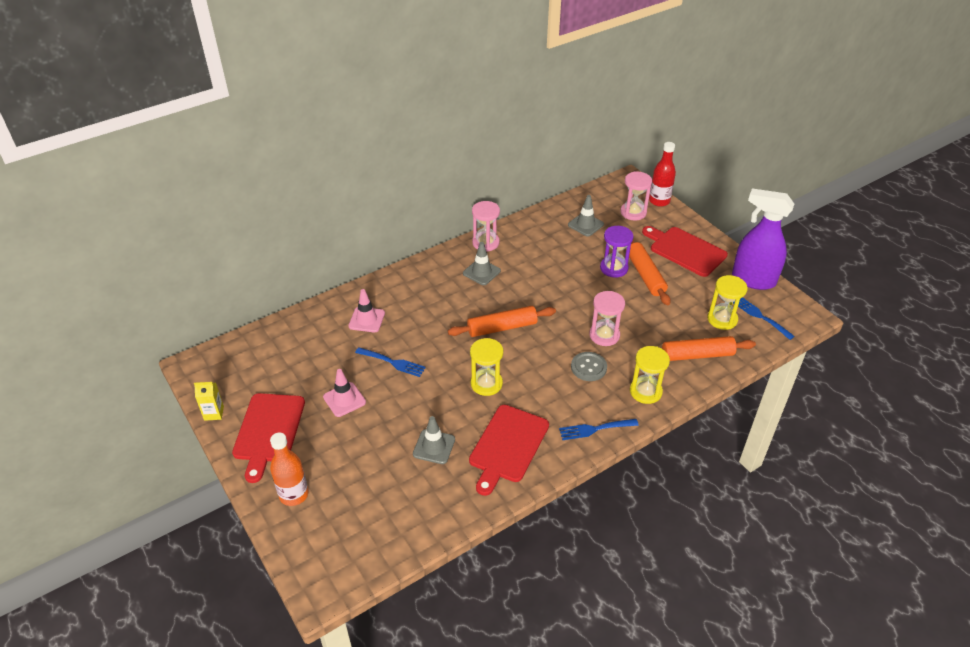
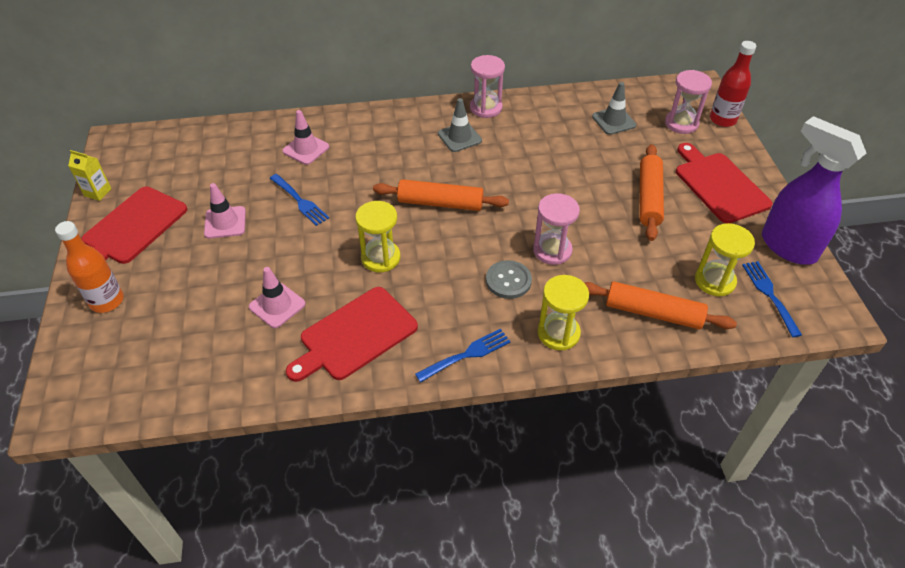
camera: 25 degrees right, 5 degrees up
(434, 447) = (277, 305): grey traffic cone -> pink traffic cone
(595, 429) = (467, 354): blue fork -> blue fork turned 135 degrees clockwise
(614, 268) = (615, 178): purple hourglass -> none

